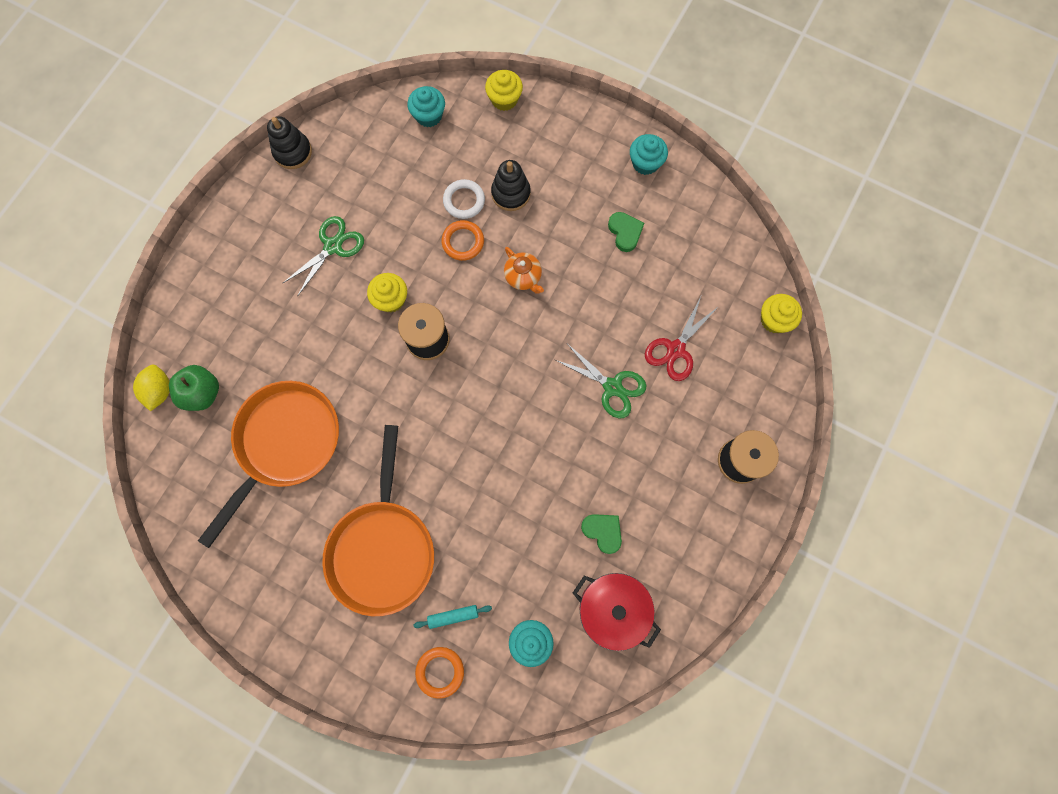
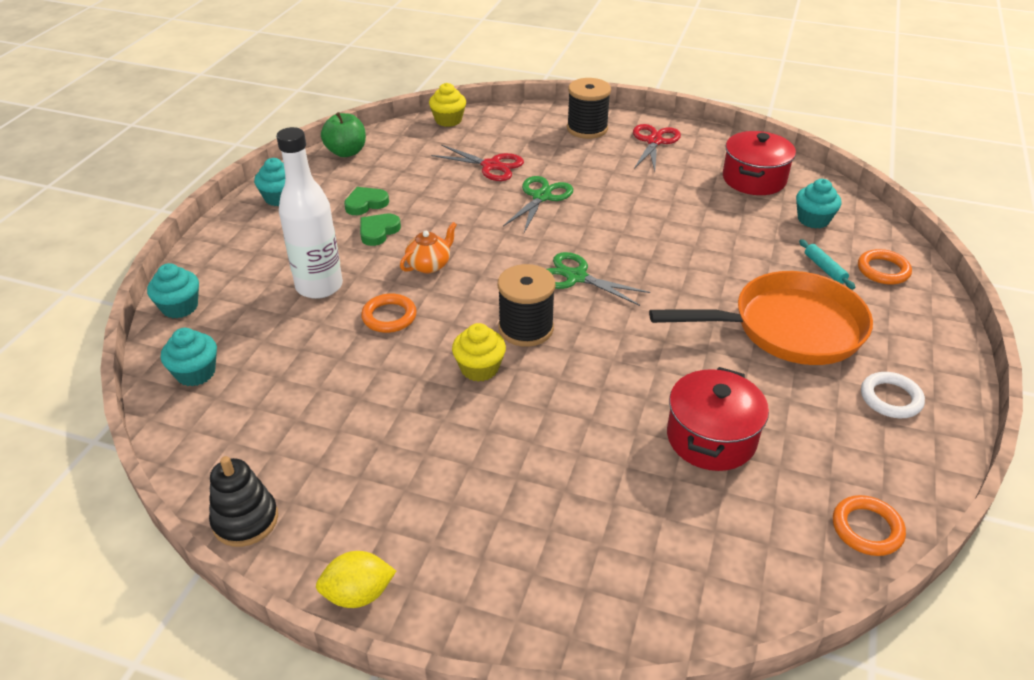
camera: 100 degrees left, 35 degrees down
(160, 391) = (697, 612): yellow lemon -> yellow lemon (358, 594)
(184, 518) = (867, 529): none -> orange ring
(202, 393) = (678, 550): green apple -> green apple (346, 152)
(285, 444) = (711, 438): orange pan -> red pot
(333, 246) = (409, 440): green scissors -> green scissors (576, 277)
(464, 201) = (330, 323): white ring -> white ring (890, 398)
(504, 99) = (180, 307): yellow cupcake -> turquoise cupcake
(511, 193) = (319, 286): black stacking toy -> white bottle
(603, 531) = (687, 190): green heart -> green heart (378, 231)
(703, 526) = (654, 141): none -> red scissors

